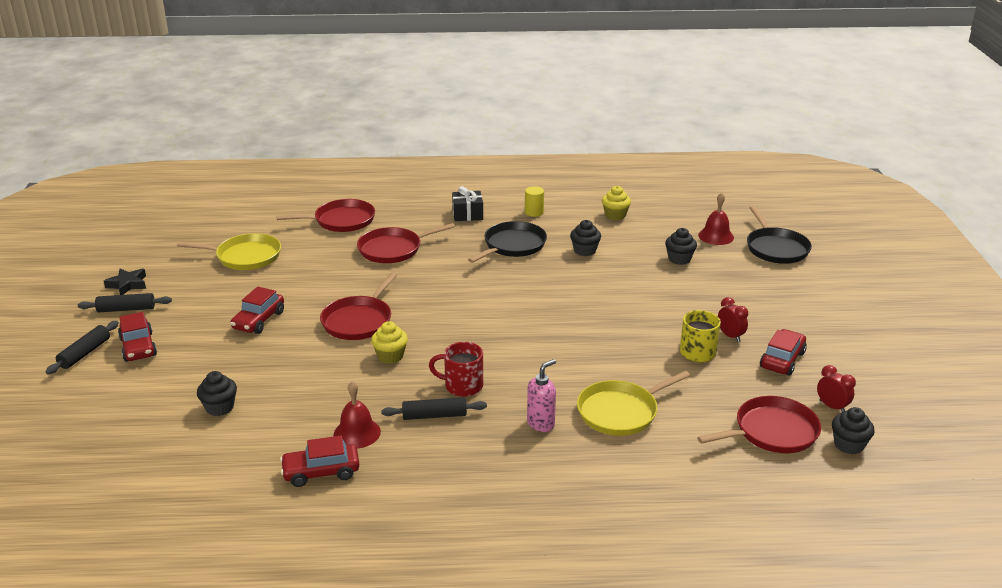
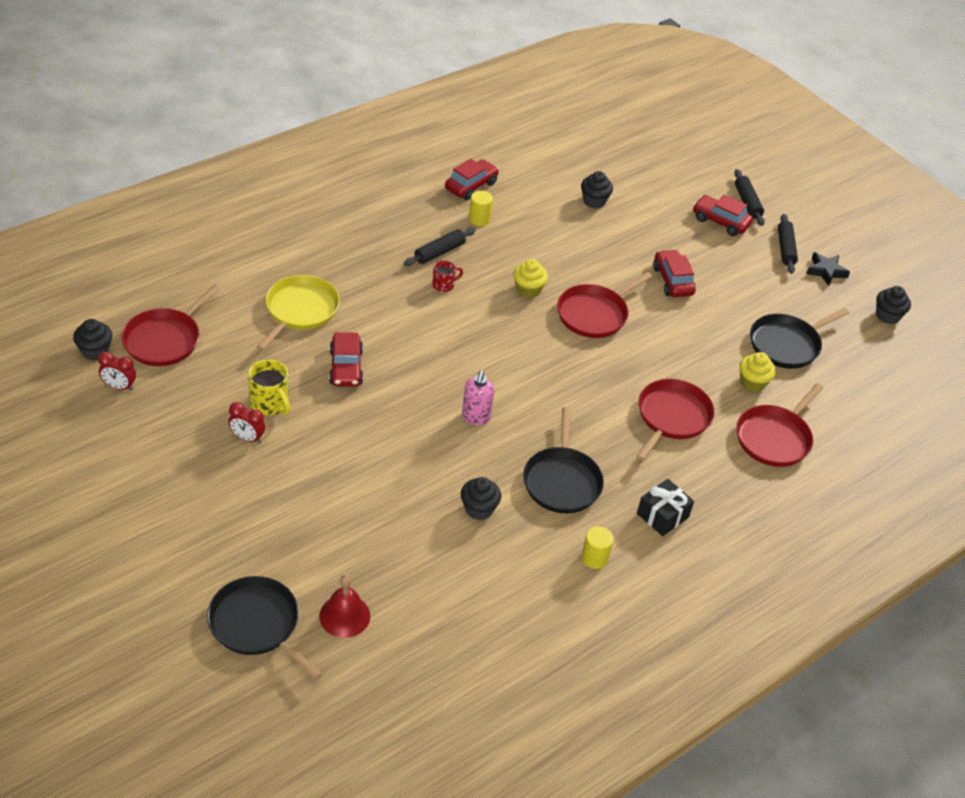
camera: 140 degrees right, 15 degrees up
(126, 309) = (785, 248): black rolling pin -> black rolling pin turned 45 degrees counterclockwise
(245, 256) = (787, 344): yellow pan -> black pan
(357, 433) = (479, 219): red bell -> yellow cylinder
(359, 321) = (594, 314): red pan -> red pan turned 120 degrees counterclockwise
(462, 386) = (444, 285): red mug -> red mug, size x0.62
(541, 424) = (354, 276): pink soap dispenser -> pink soap dispenser (475, 417)
(615, 215) = (495, 601): yellow cupcake -> yellow cupcake (752, 383)
(679, 259) = (364, 544): black cupcake -> black cupcake (887, 316)
(782, 360) = (183, 426): red car -> red car (346, 367)

